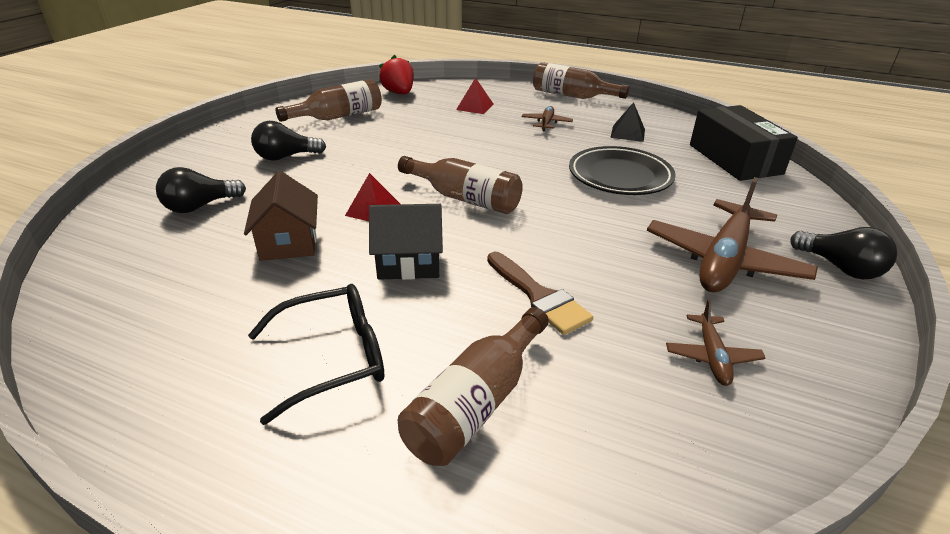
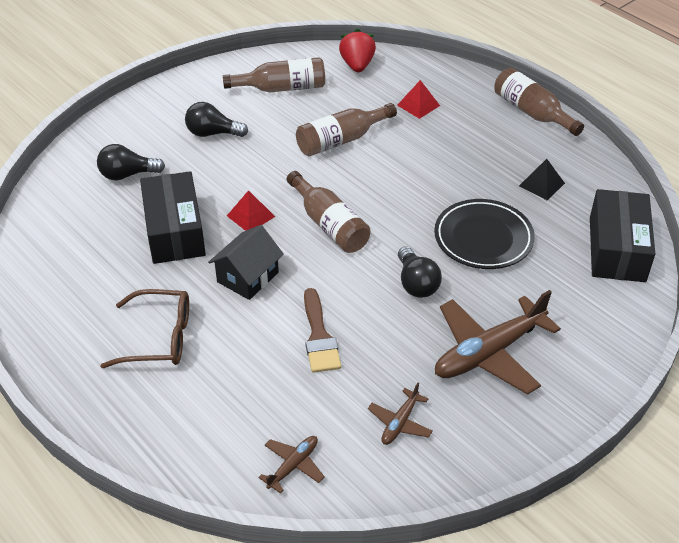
camera: 25 degrees right, 10 degrees up
(288, 242) = (174, 231): brown house -> black box
(333, 358) = (159, 338): black glasses -> brown glasses
(409, 262) = (248, 277): black house -> black house turned 75 degrees counterclockwise
(476, 403) = (225, 398): brown bottle -> brown bottle (341, 140)
(546, 123) = (471, 148): brown plane -> brown plane (293, 465)
(840, 268) = (579, 391): black light bulb -> black light bulb (416, 283)

